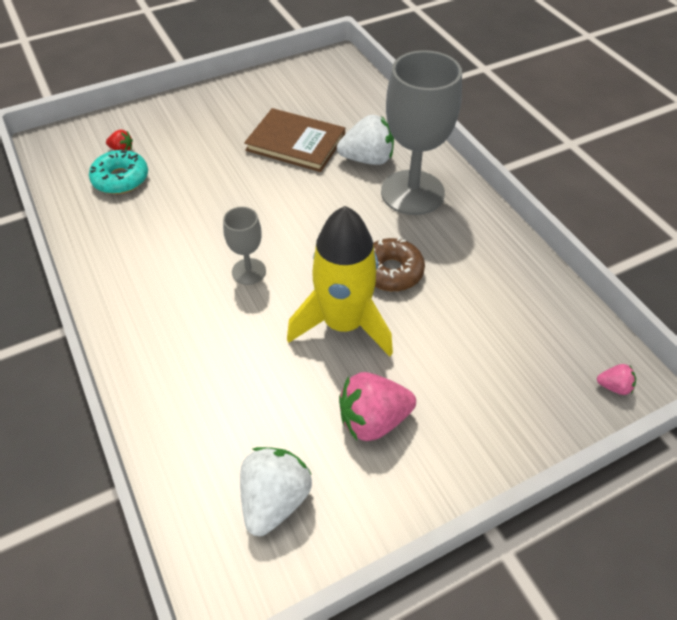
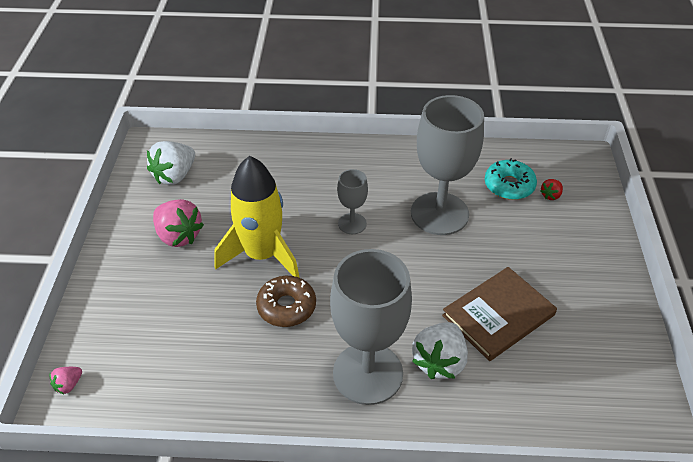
camera: 120 degrees right, 5 degrees down
(192, 213) = (439, 213): none -> grey goblet
(275, 500) = (175, 176): white strawberry -> white strawberry turned 75 degrees clockwise
(373, 420) = (178, 236): pink strawberry -> pink strawberry turned 120 degrees clockwise

